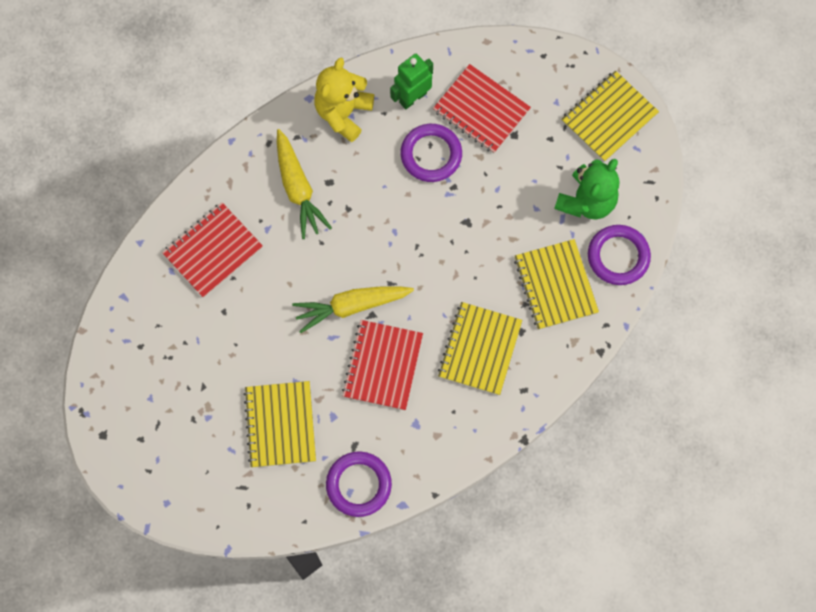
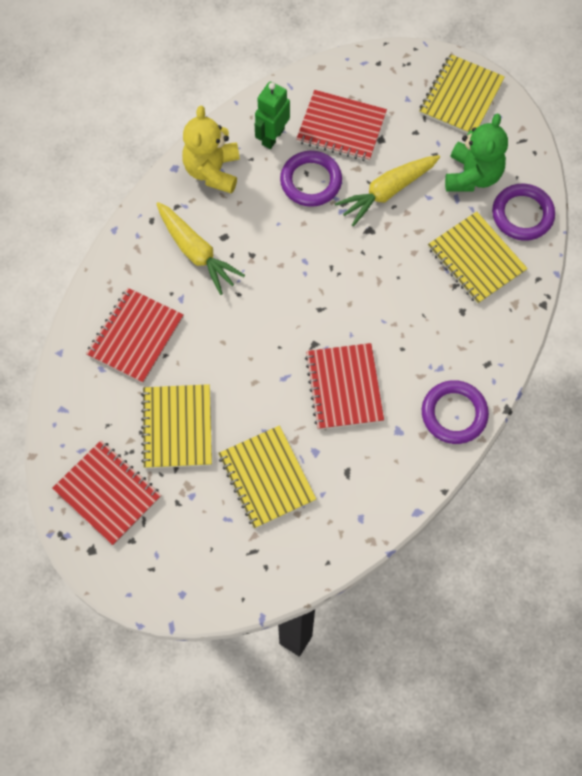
camera: 20 degrees left, 5 degrees down
(135, 388) = (108, 493): none -> red notebook
(351, 306) = (291, 343): yellow carrot -> yellow carrot (387, 192)
(358, 485) = (367, 508): purple ring -> purple ring (454, 414)
(479, 349) = (430, 340): yellow notebook -> yellow notebook (177, 427)

